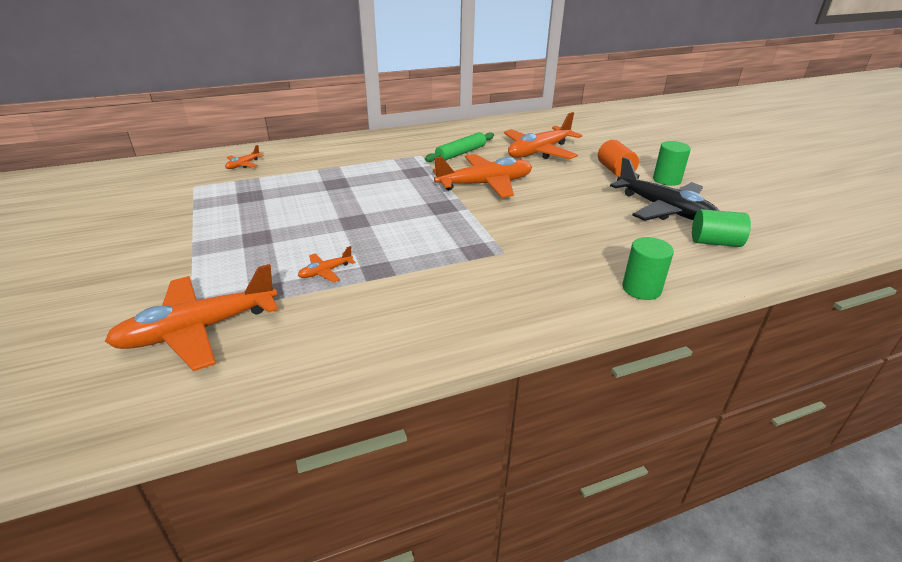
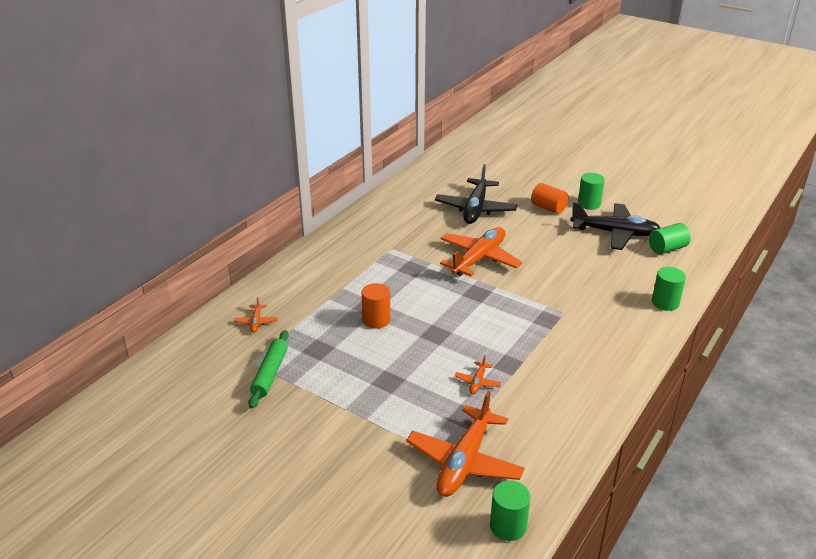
camera: 35 degrees left, 0 degrees up
(124, 414) = (508, 526): none -> green cylinder
(326, 194) = (376, 320): none -> orange cylinder
(461, 153) = (420, 234): green rolling pin -> green rolling pin (270, 373)
(539, 152) = (475, 209): orange plane -> black plane

